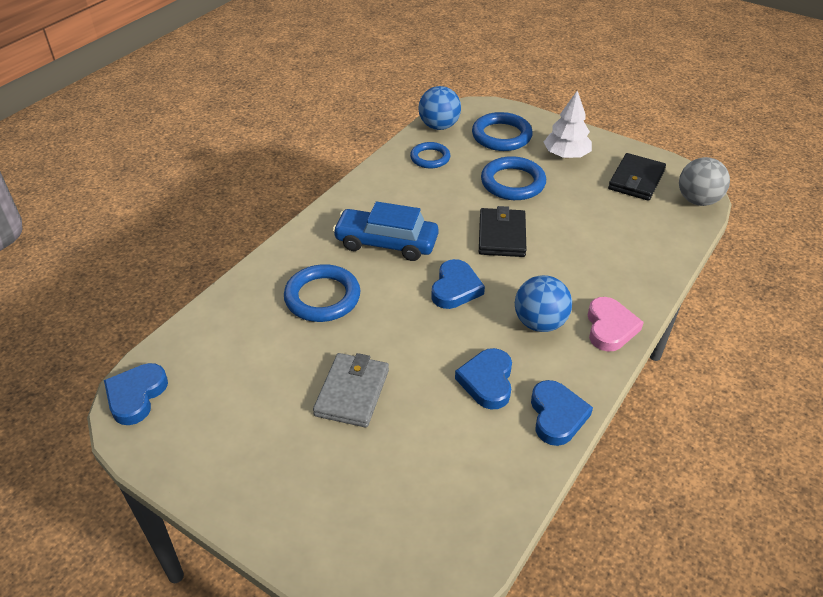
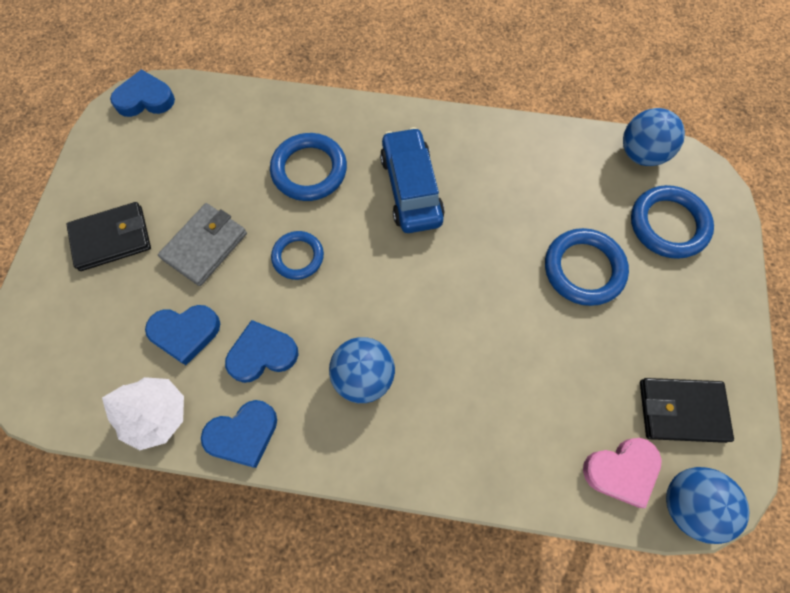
camera: 65 degrees right, 25 degrees up
(352, 392) = (205, 246): grey wallet -> grey wallet turned 45 degrees counterclockwise
(430, 158) = (575, 169): blue ring -> blue ring (298, 257)
(455, 288) = (376, 277): blue heart -> blue heart (185, 333)
(502, 236) = (482, 291): black wallet -> black wallet (112, 238)
(566, 155) = (678, 310): white tree -> white tree (157, 414)
(610, 327) = (390, 452): pink heart -> pink heart (621, 471)
(697, 200) = (687, 503): grey ball -> blue ball

